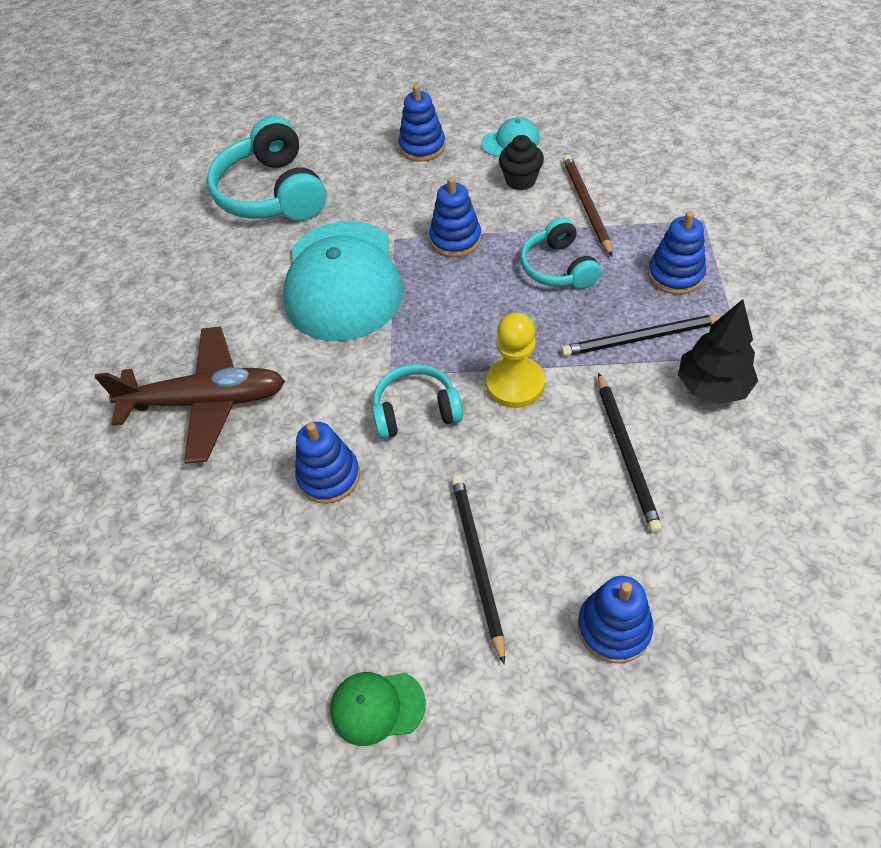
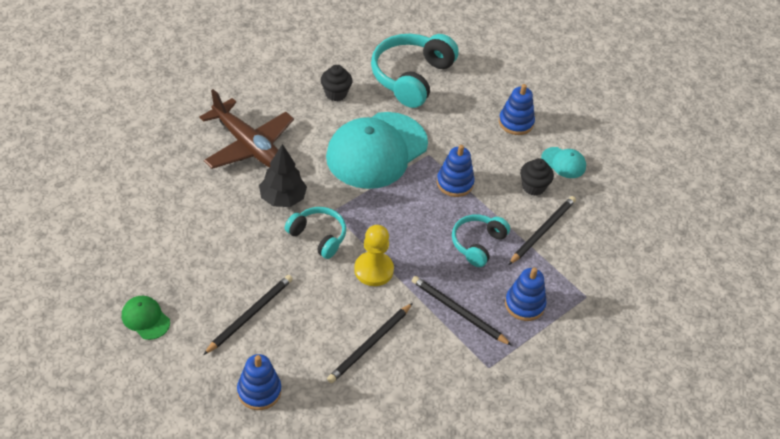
camera: 40 degrees right, 5 degrees down
(221, 270) = (336, 93): none -> black cupcake
(329, 476) = (248, 225): blue stacking toy -> none
(586, 205) = (542, 231): brown pencil -> black pencil
(712, 386) = (451, 363): black tree -> black tree (283, 198)

